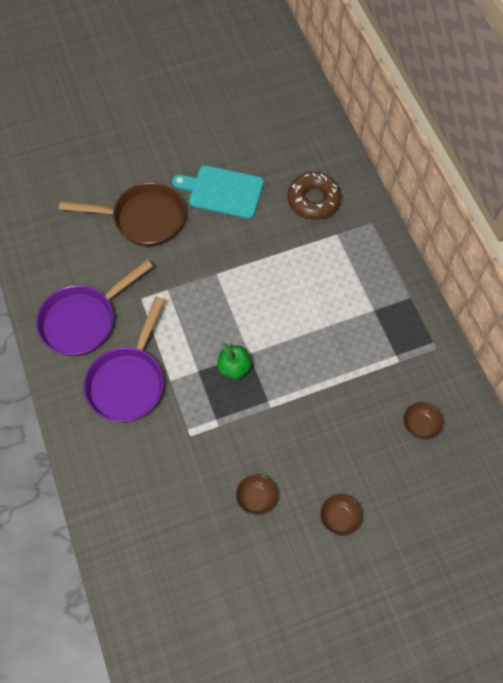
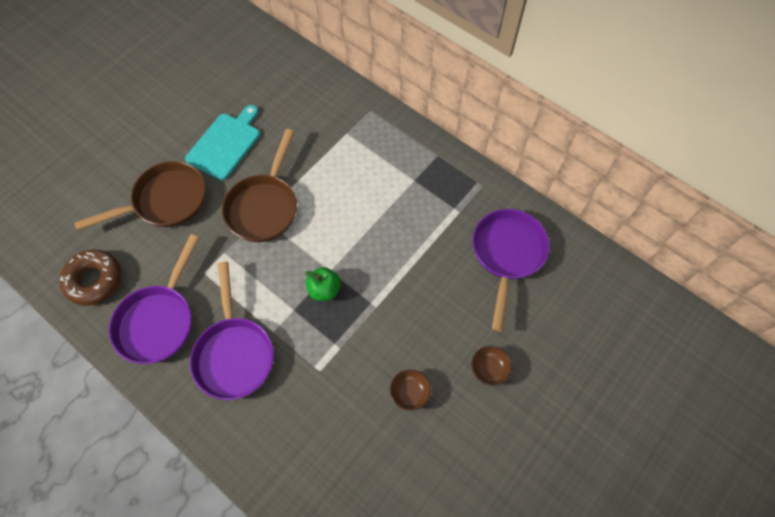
camera: 30 degrees left, 0 degrees up
(222, 191) = (225, 144): turquoise cutting board -> turquoise cutting board turned 135 degrees clockwise
(224, 266) = (264, 206): none -> brown pan
(313, 200) = (310, 114): brown donut -> brown donut (94, 280)
(420, 425) = (507, 255): brown bowl -> purple pan

